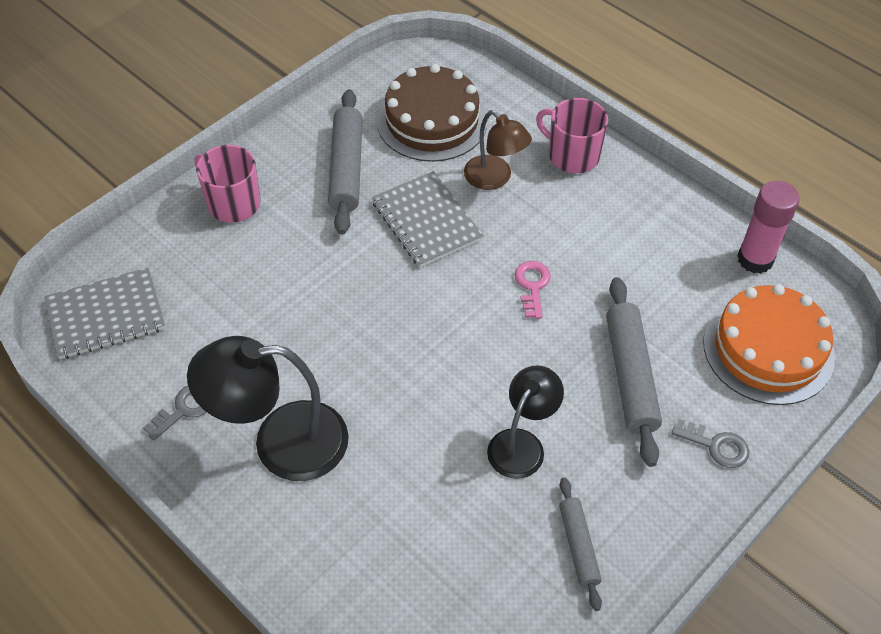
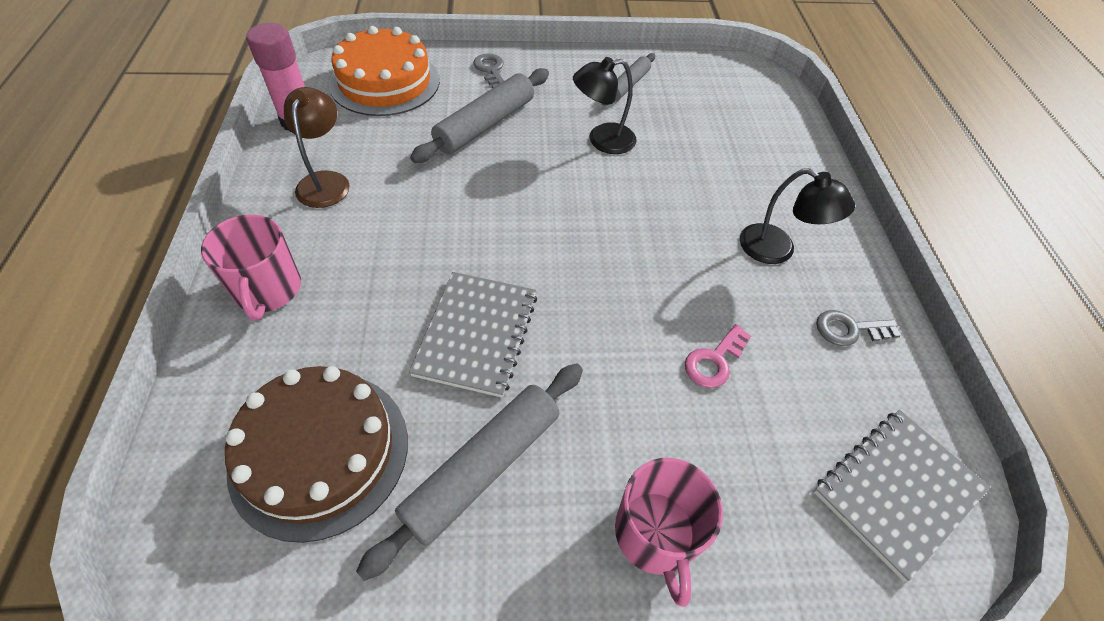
camera: 140 degrees left, 0 degrees up
(106, 315) = (897, 491): grey notebook -> grey notebook turned 60 degrees counterclockwise
(281, 442) = (777, 250): black lamp -> black lamp, size x0.61
(494, 179) = (363, 325): brown lamp -> brown lamp (326, 181)
(532, 286) = (466, 216): pink key -> pink key (714, 361)

